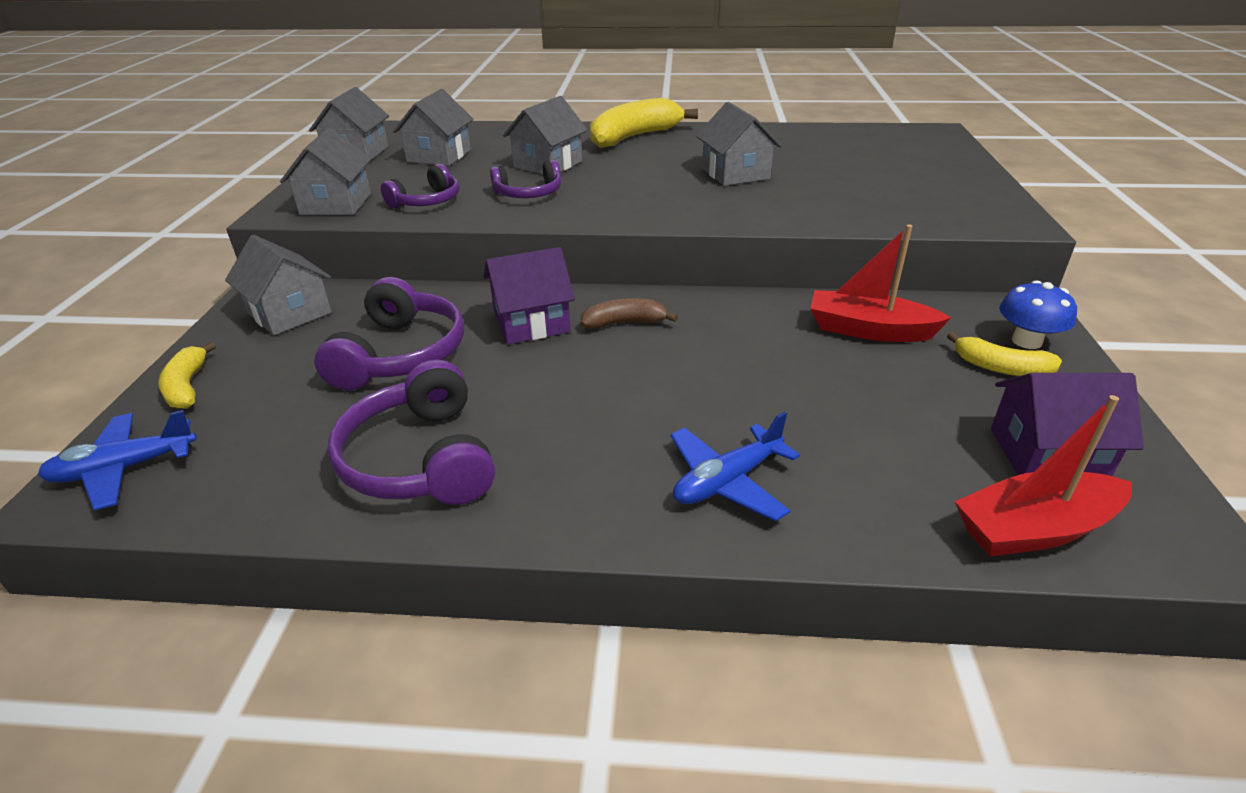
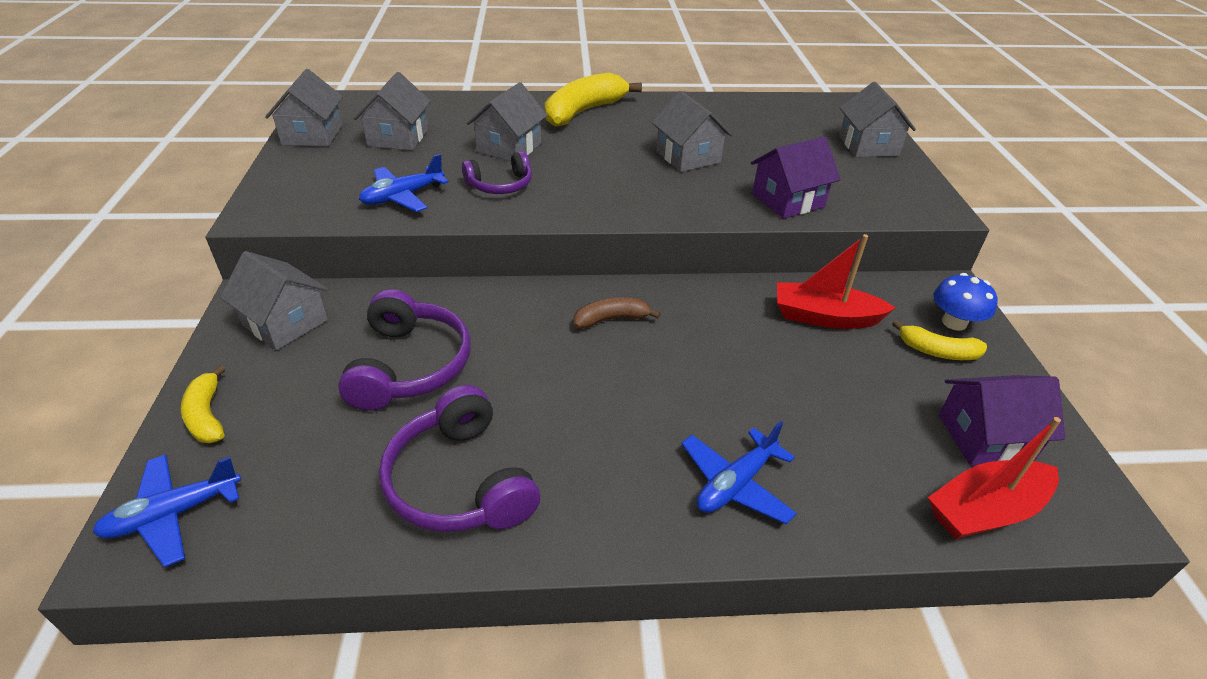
camera: 10 degrees left, 5 degrees up
(336, 204) = (311, 202): grey house -> grey house (868, 146)
(427, 201) = (403, 197): purple headphones -> blue plane
(531, 323) = (525, 323): purple house -> purple house (788, 200)

